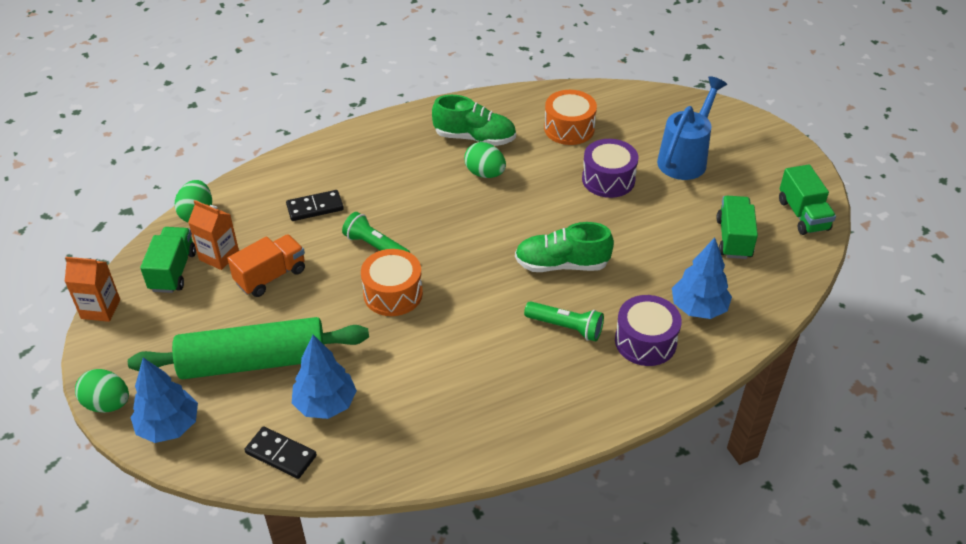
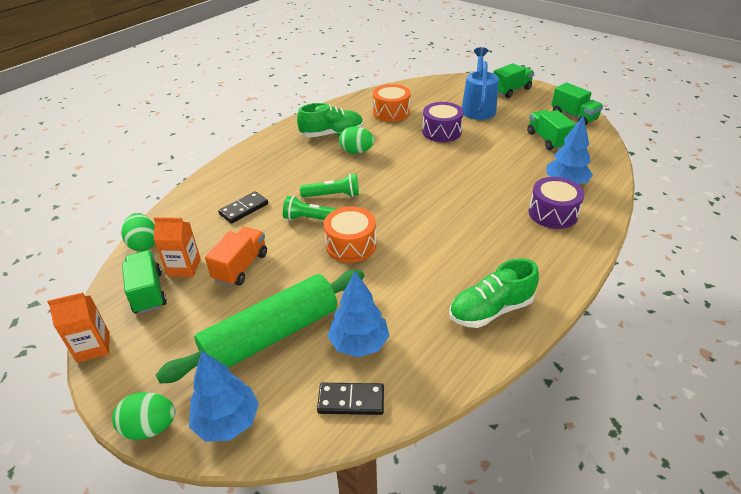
camera: 25 degrees left, 5 degrees down
(561, 264) = (456, 187): green shoe -> green shoe (491, 310)
(566, 327) = (494, 223): green flashlight -> green flashlight (333, 195)
(755, 144) = (511, 90): none -> green truck

